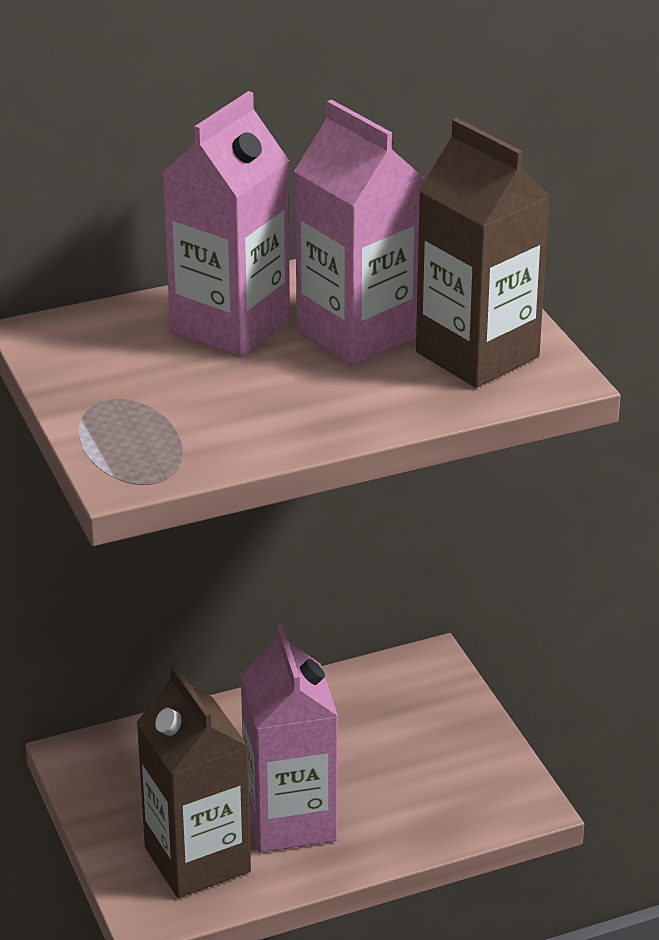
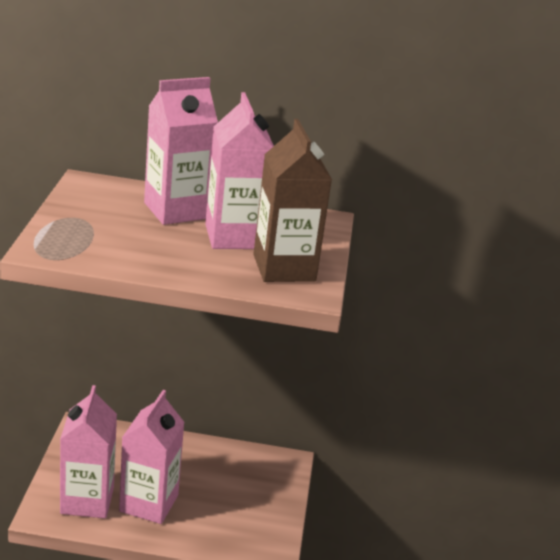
camera: 25 degrees right, 5 degrees down
(197, 860) = (87, 500): brown carton -> pink carton

